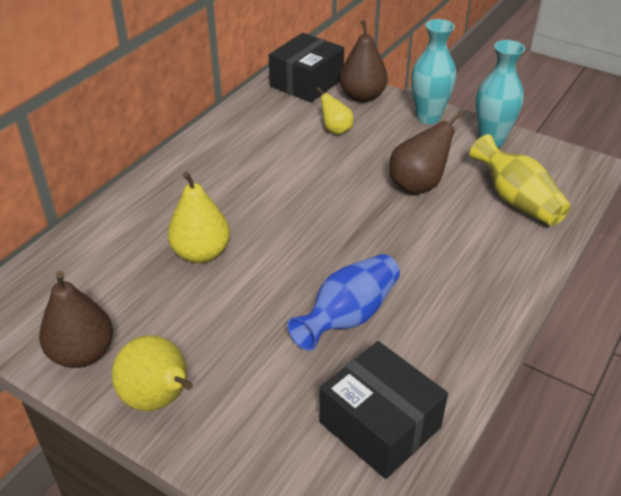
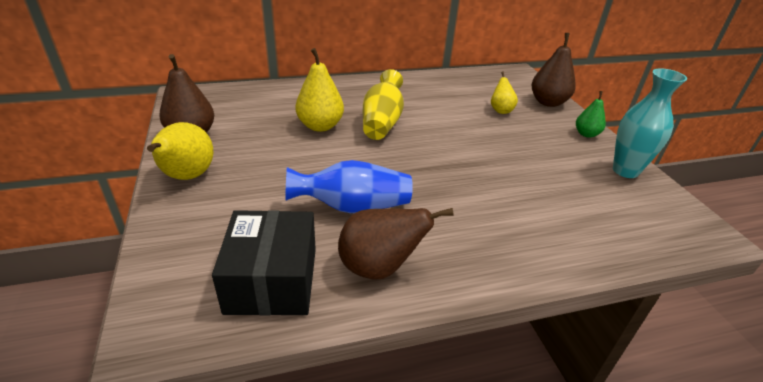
camera: 40 degrees right, 5 degrees down
(306, 82) = (516, 80): black box -> none
(418, 185) = (519, 166): brown pear -> brown pear (379, 268)
(428, 117) = (586, 134): turquoise vase -> green pear
(516, 200) = (595, 217): yellow vase -> yellow vase (382, 122)

